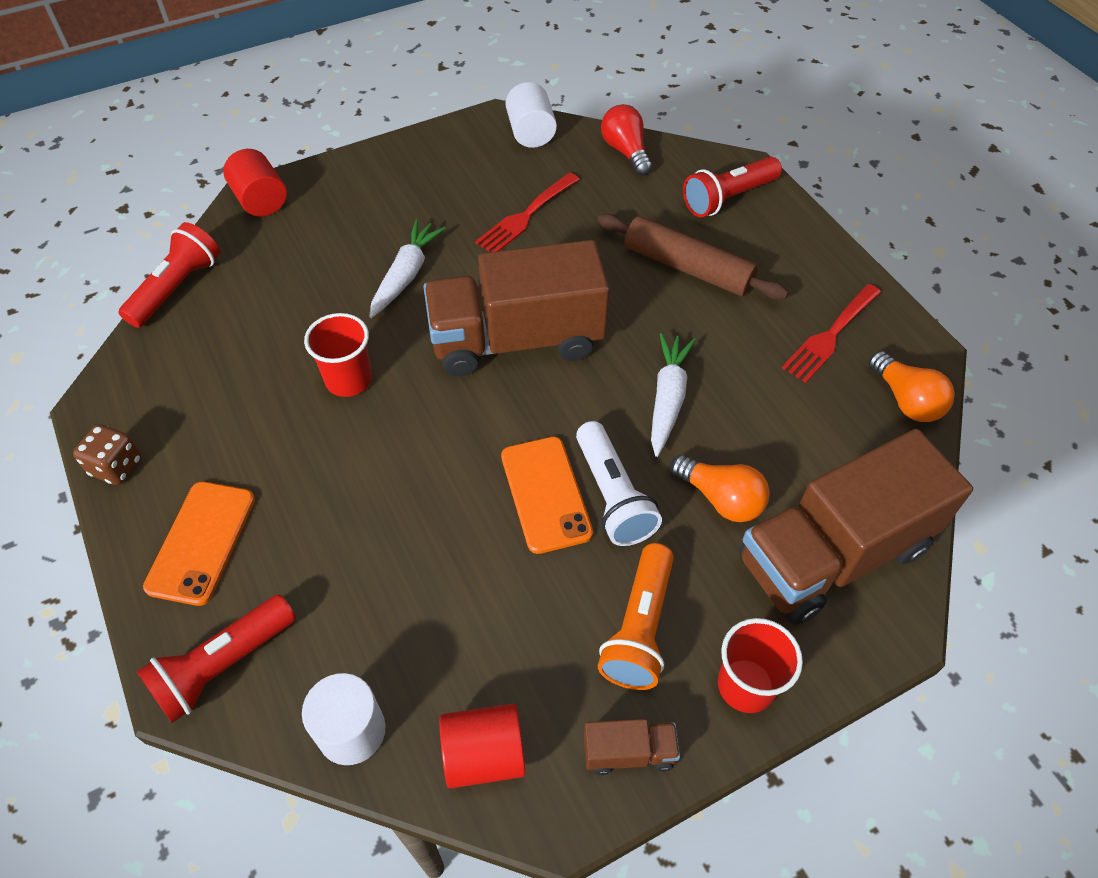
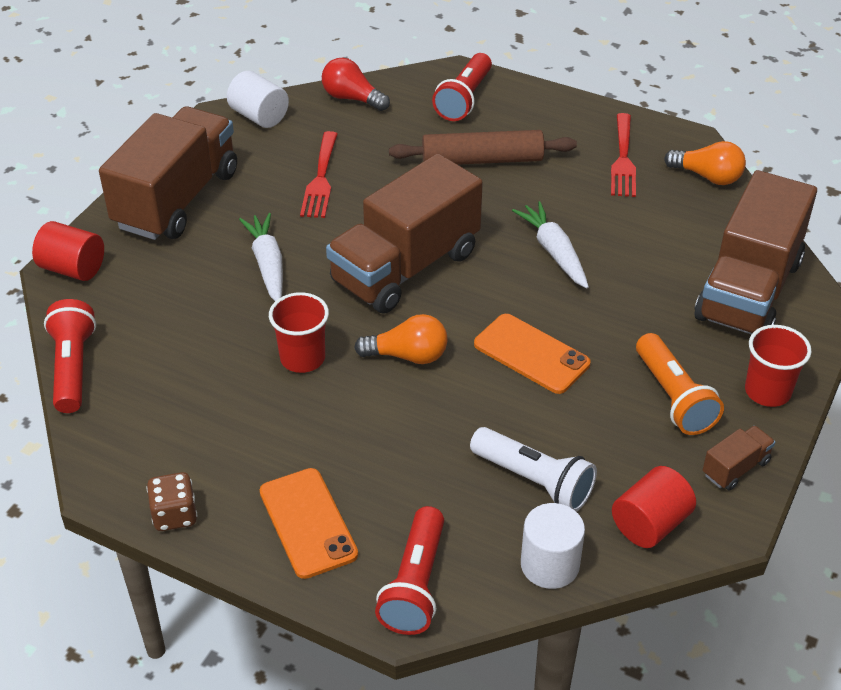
camera: 35 degrees left, 10 degrees down
(394, 178) = (177, 199): none -> brown truck
(612, 496) = (578, 331): white flashlight -> white flashlight (534, 481)
(721, 498) = (649, 295): orange light bulb -> orange light bulb (408, 356)

